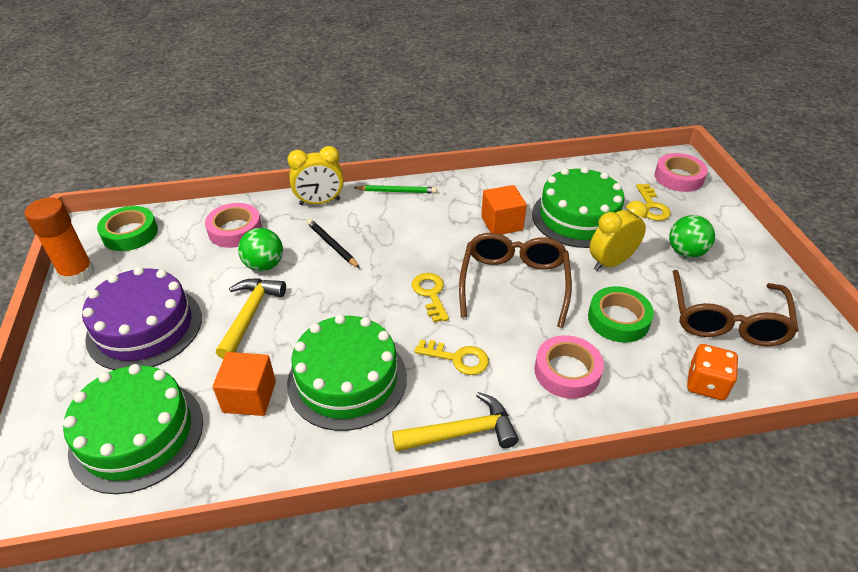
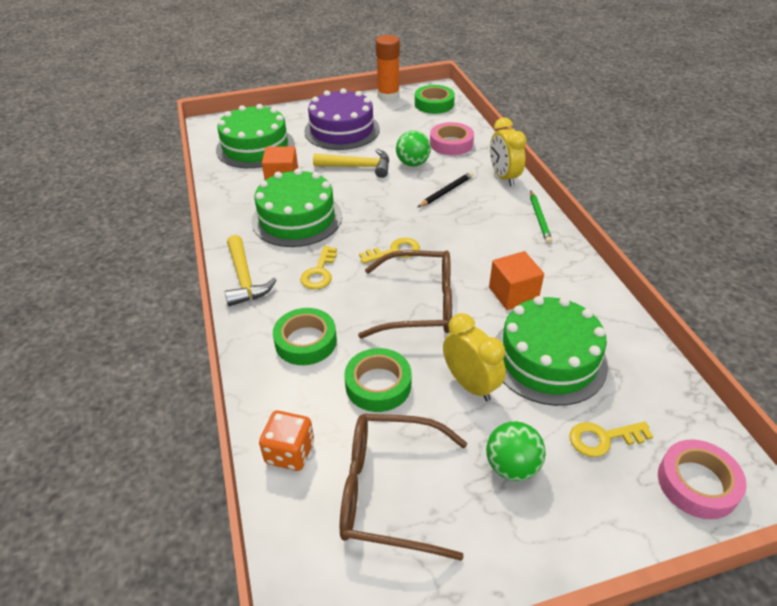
camera: 85 degrees right, 0 degrees up
(567, 371) = (306, 341): pink tape -> green tape

